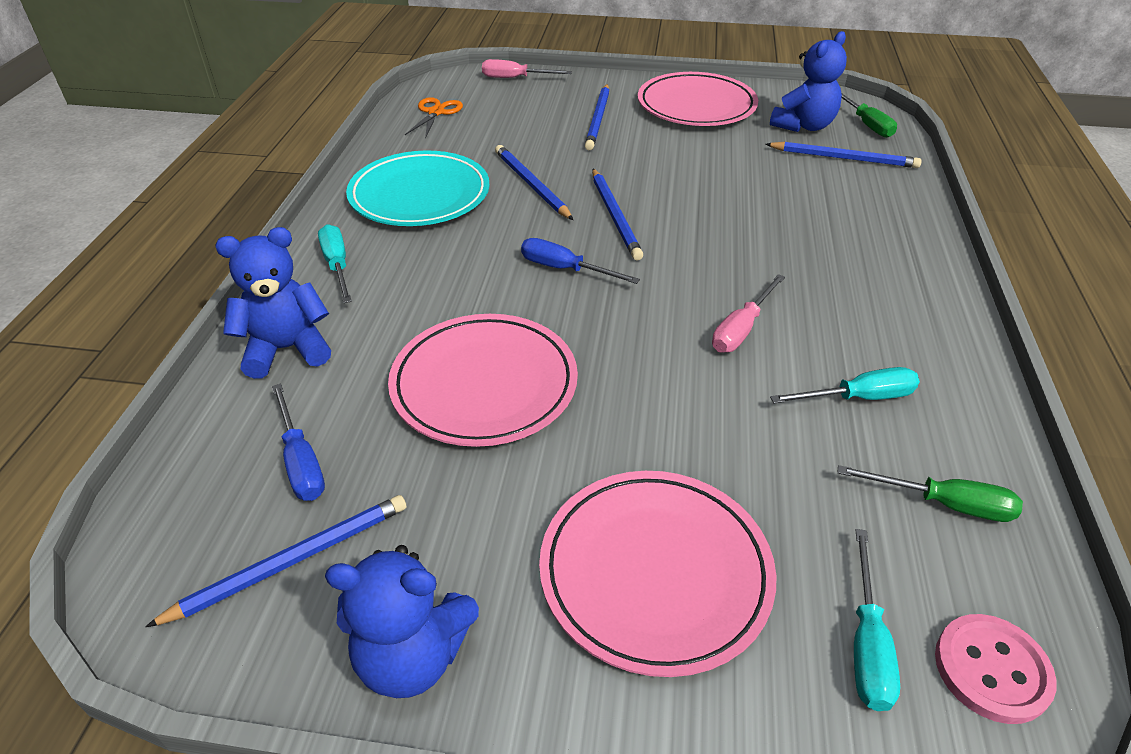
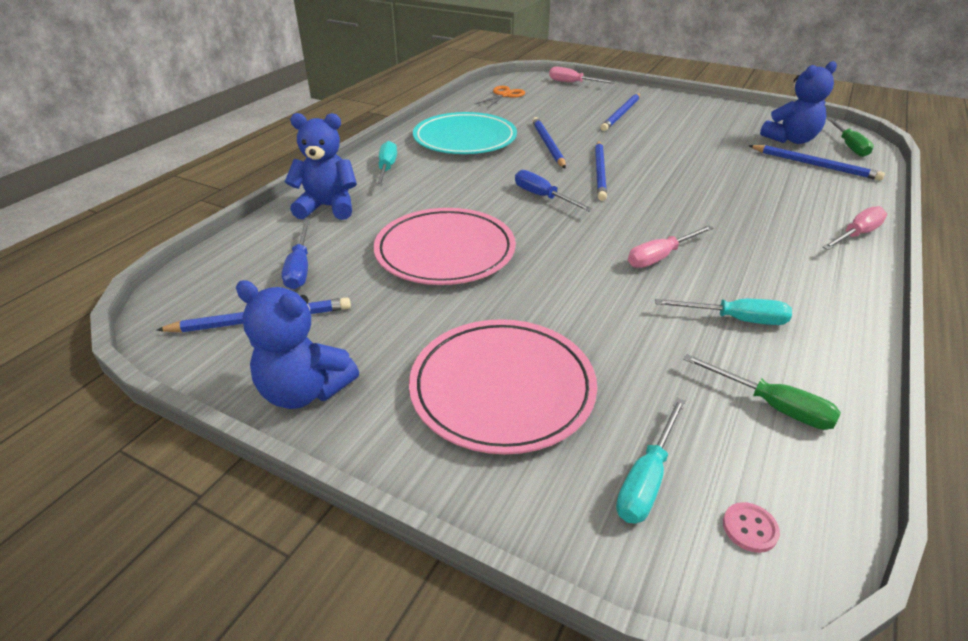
camera: 20 degrees right, 5 degrees down
(696, 105) = (705, 116): pink plate -> none
(925, 249) = (856, 235): none -> pink screwdriver
(991, 669) = (750, 528): pink button -> pink button, size x0.54

